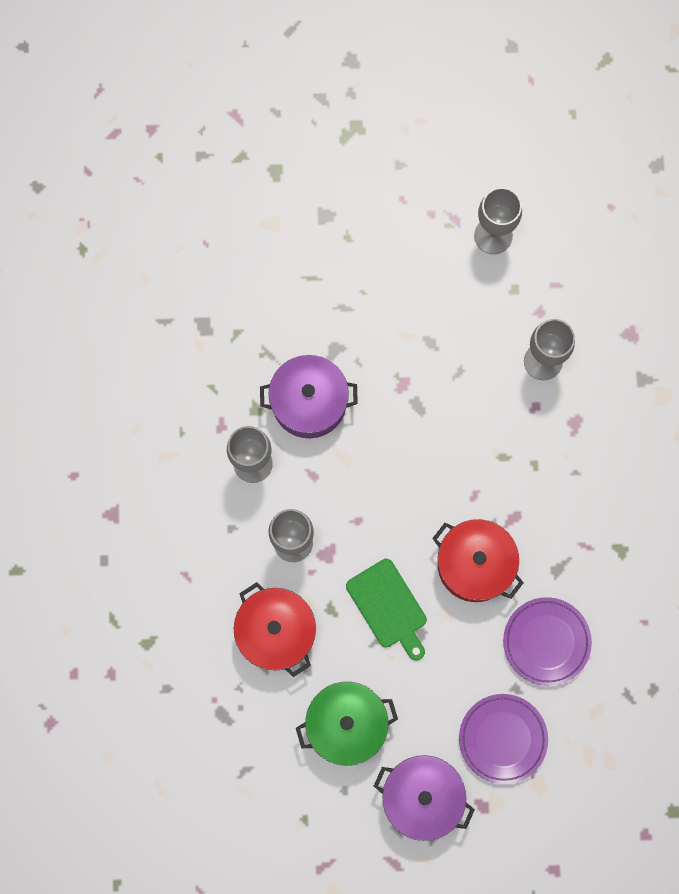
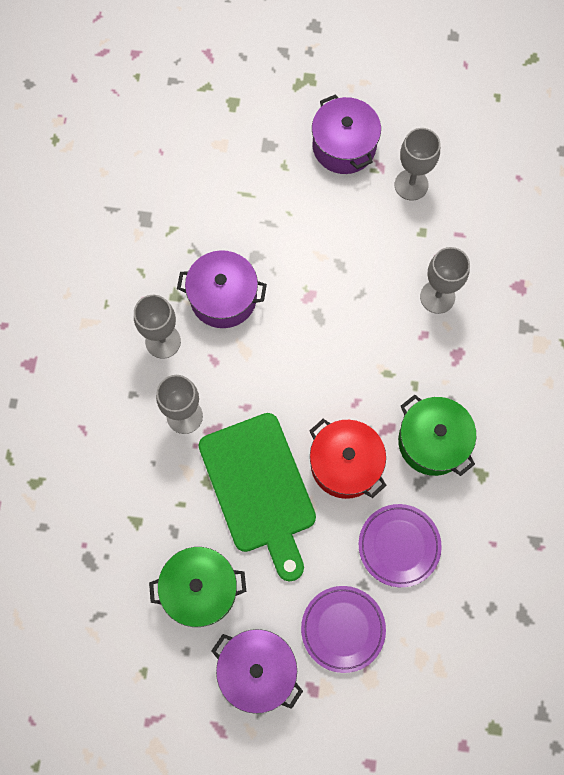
camera: 10 degrees right, 5 degrees down
(276, 632) = (153, 493): red pot -> none
(388, 607) = (259, 488): green cutting board -> green cutting board, size x1.72
(410, 202) = (344, 146): none -> purple pot
(563, 524) = (432, 442): none -> green pot

